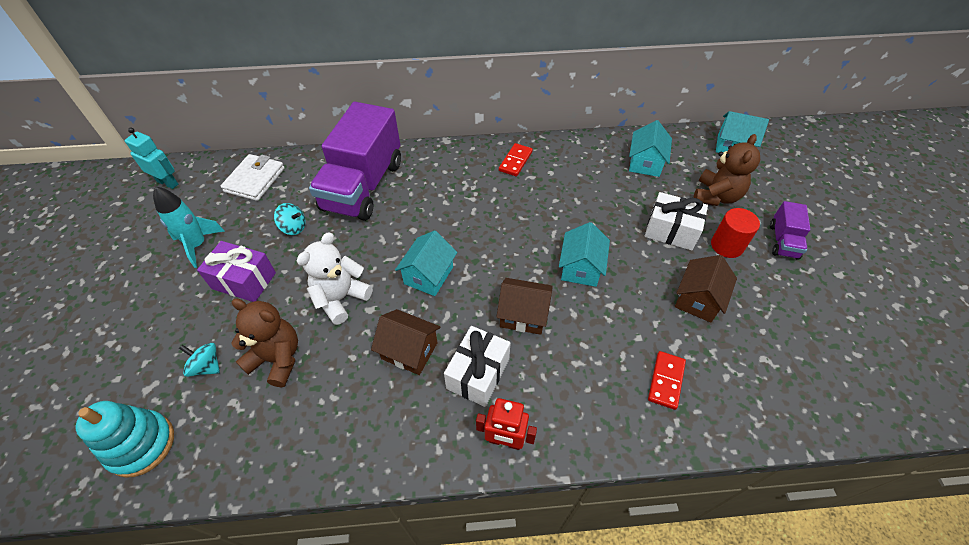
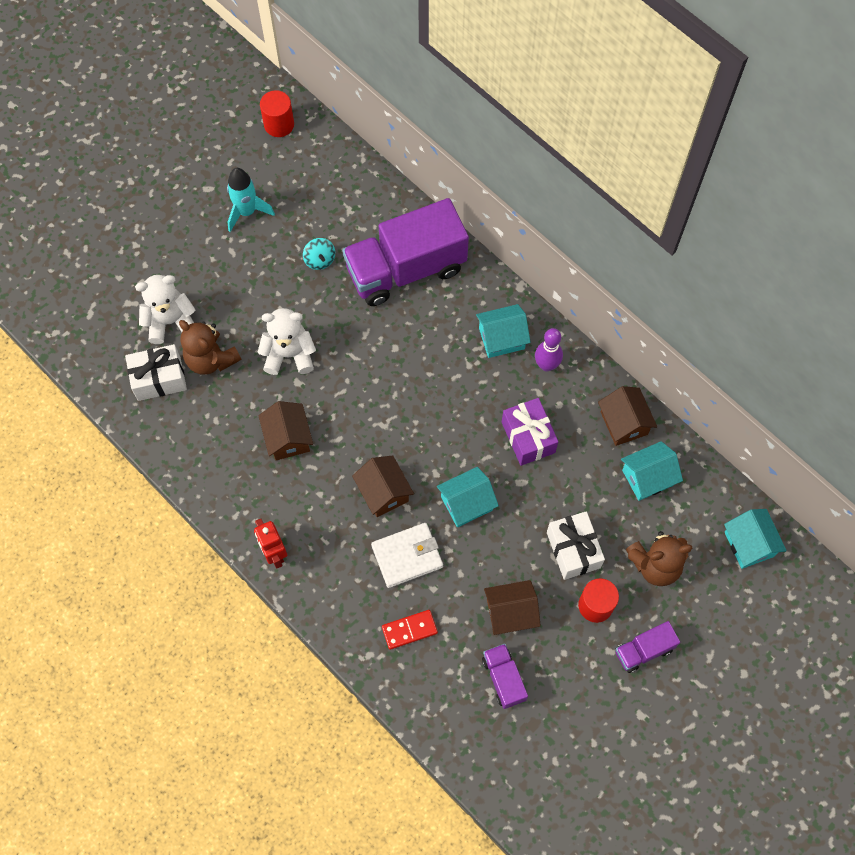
camera: 50 degrees right, 15 degrees up
(141, 445) = (97, 339): turquoise stacking toy -> none
(168, 183) = (279, 124): turquoise robot -> red cylinder
(207, 366) = (170, 321): turquoise spinning top -> white teddy bear
(244, 280) = (247, 275): purple gift -> purple gift (528, 437)
(255, 180) = (338, 183): white wallet -> white wallet (407, 556)
(277, 359) = (211, 359): brown teddy bear -> brown teddy bear turned 150 degrees clockwise
(428, 275) = (361, 397): turquoise house -> turquoise house (501, 338)
(478, 373) = (308, 498): white gift -> white gift (159, 379)
(515, 161) = (546, 365): red domino -> purple bowling pin
(595, 151) = (624, 423): none -> brown house
(757, 341) = (503, 679): none -> purple truck

